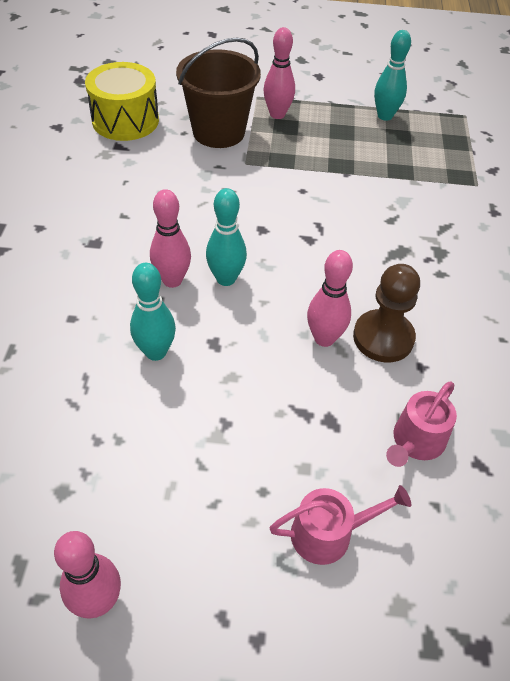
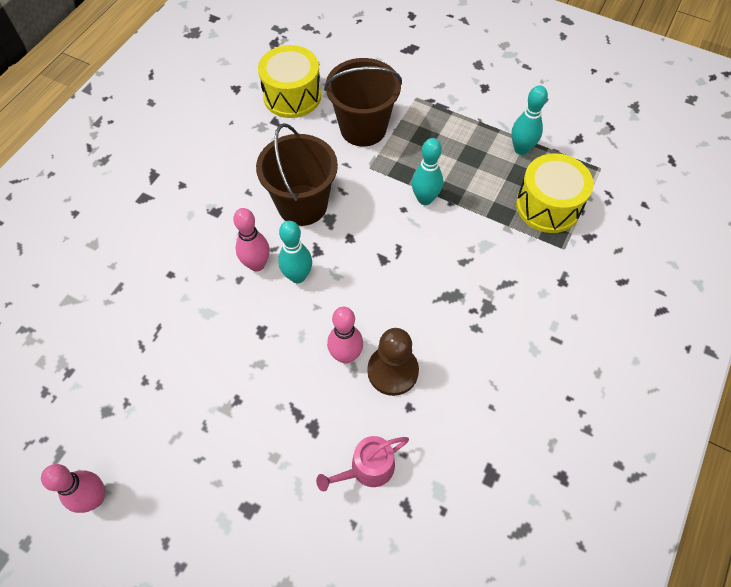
camera: 25 degrees right, 10 degrees up
(156, 352) = (216, 324): turquoise bowling pin -> turquoise bowling pin (425, 199)
(192, 212) = (302, 205): none -> brown bucket
(277, 114) = (423, 122): pink bowling pin -> none
(329, 533) = (265, 513): pink watering can -> none
(439, 154) = (548, 206): none -> yellow drum

